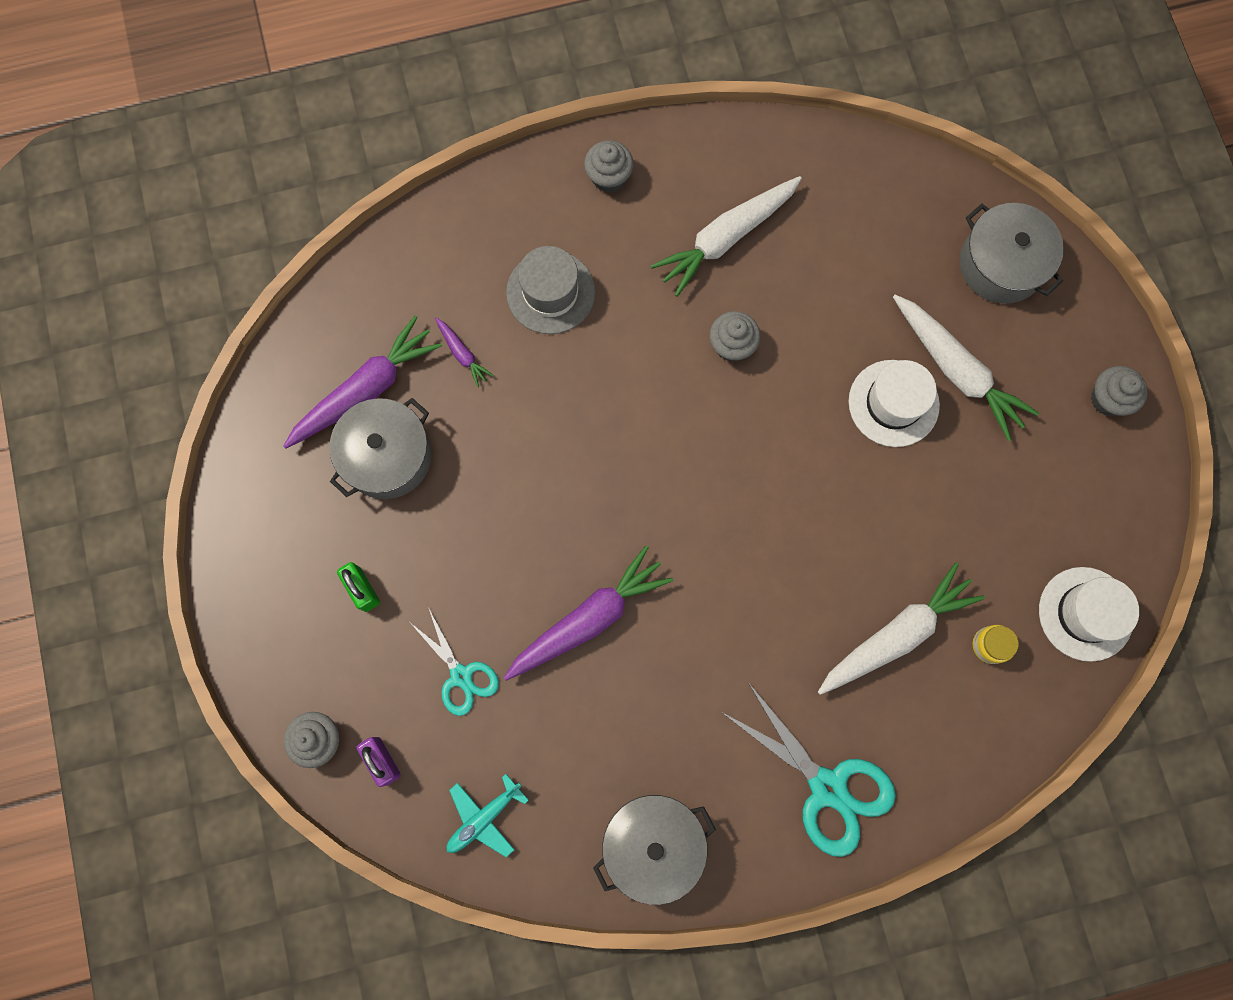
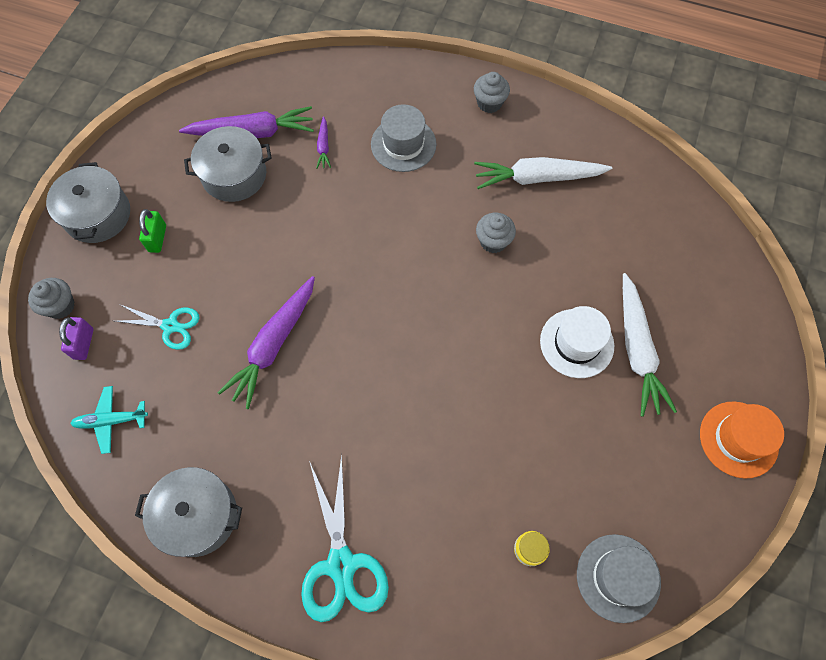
camera: 35 degrees right, 10 degrees down
(461, 675) = (170, 326): turquoise scissors -> turquoise scissors turned 75 degrees counterclockwise
(589, 619) = (273, 345): purple carrot -> purple carrot turned 120 degrees clockwise
(896, 634) = (467, 495): white carrot -> none
(1001, 264) = (718, 303): grey pot -> grey pot (97, 214)
(1085, 614) = (618, 577): white hat -> grey hat
(1107, 399) = (738, 439): grey cupcake -> orange hat

